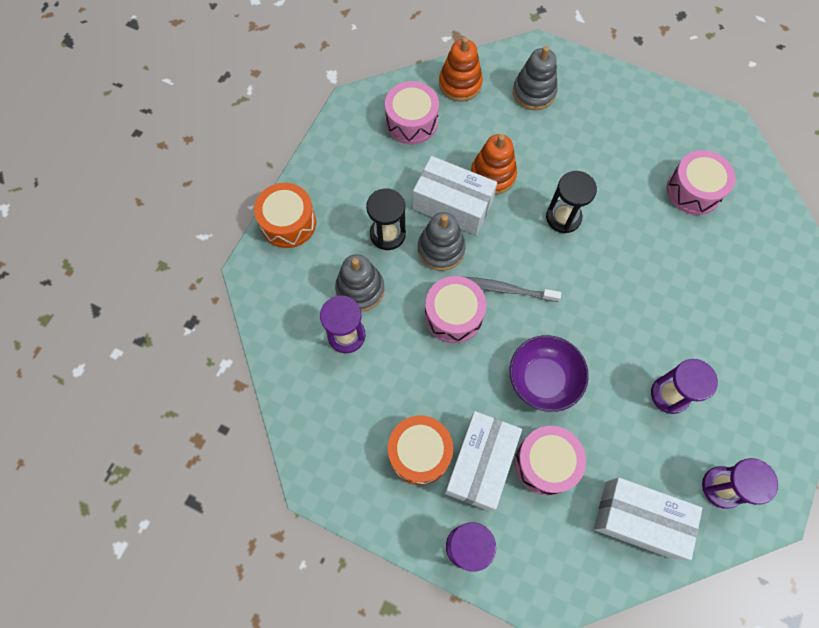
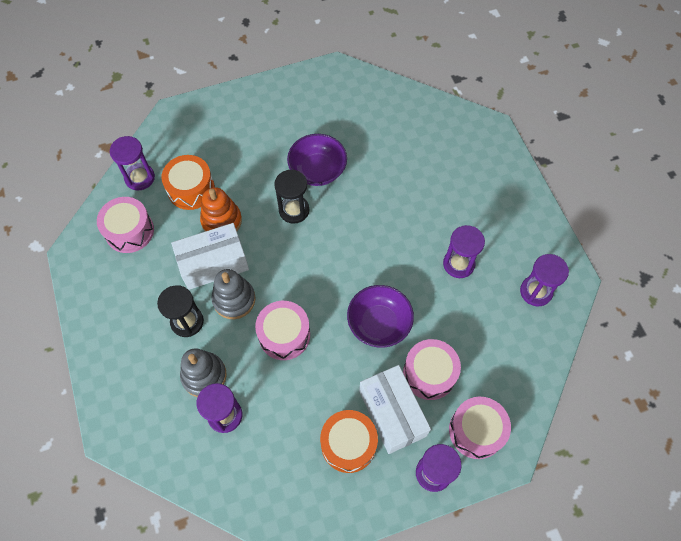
camera: 45 degrees left, 5 degrees down
(288, 222) = (105, 377): orange drum -> orange drum (191, 189)
(460, 84) = (140, 178): orange stacking toy -> purple hourglass
(506, 289) = (302, 287): grey toothbrush -> none
(534, 92) = (197, 144): grey stacking toy -> none
(619, 200) = (317, 170): none -> purple bowl
(639, 519) = (511, 355): white box -> none
(693, 190) = (356, 127): pink drum -> pink drum (476, 431)

